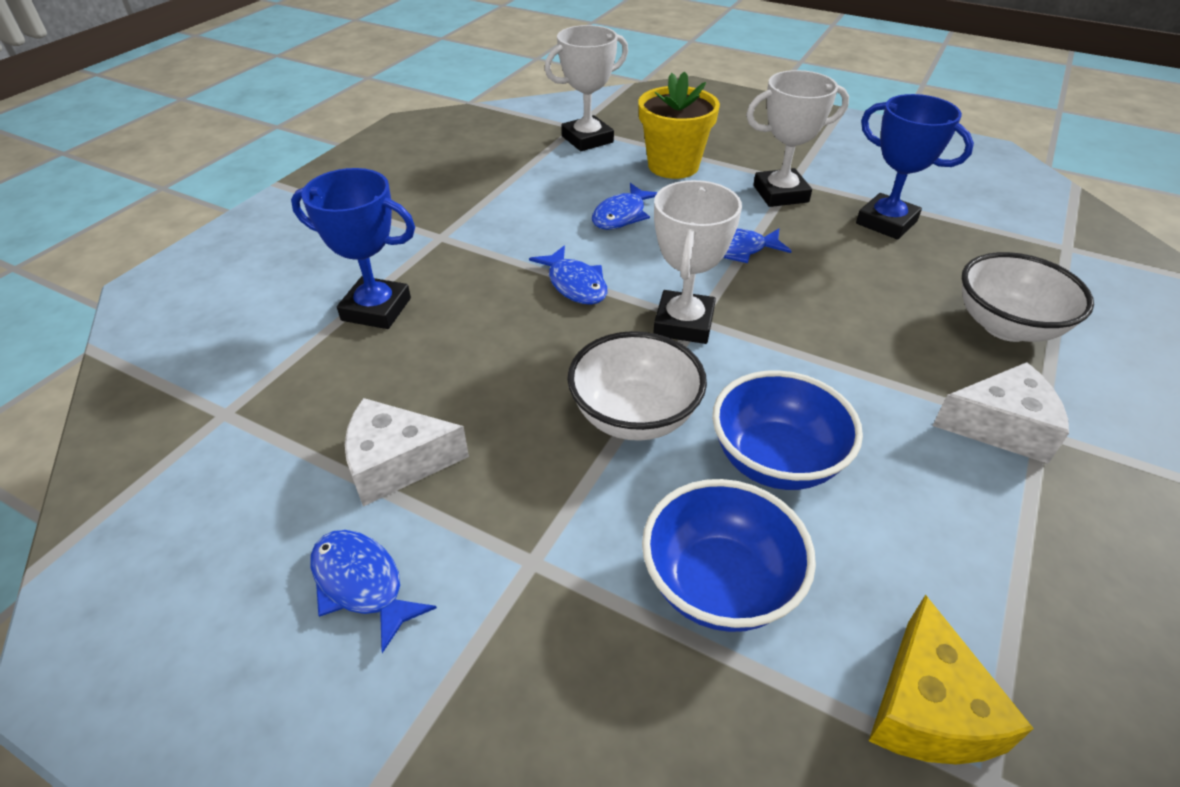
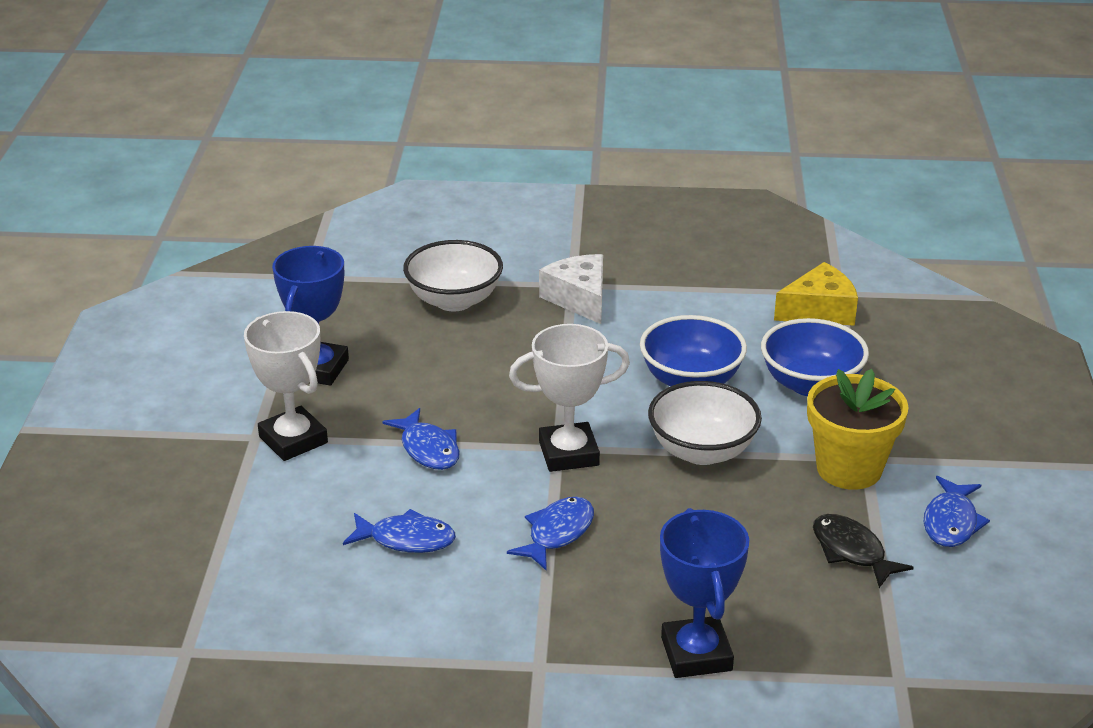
camera: 115 degrees left, 10 degrees down
(397, 463) = (851, 551): white cheese -> black fish
(587, 139) = (222, 626): white trophy -> none
(673, 166) = (264, 530): yellow flower pot -> yellow flower pot (849, 469)

